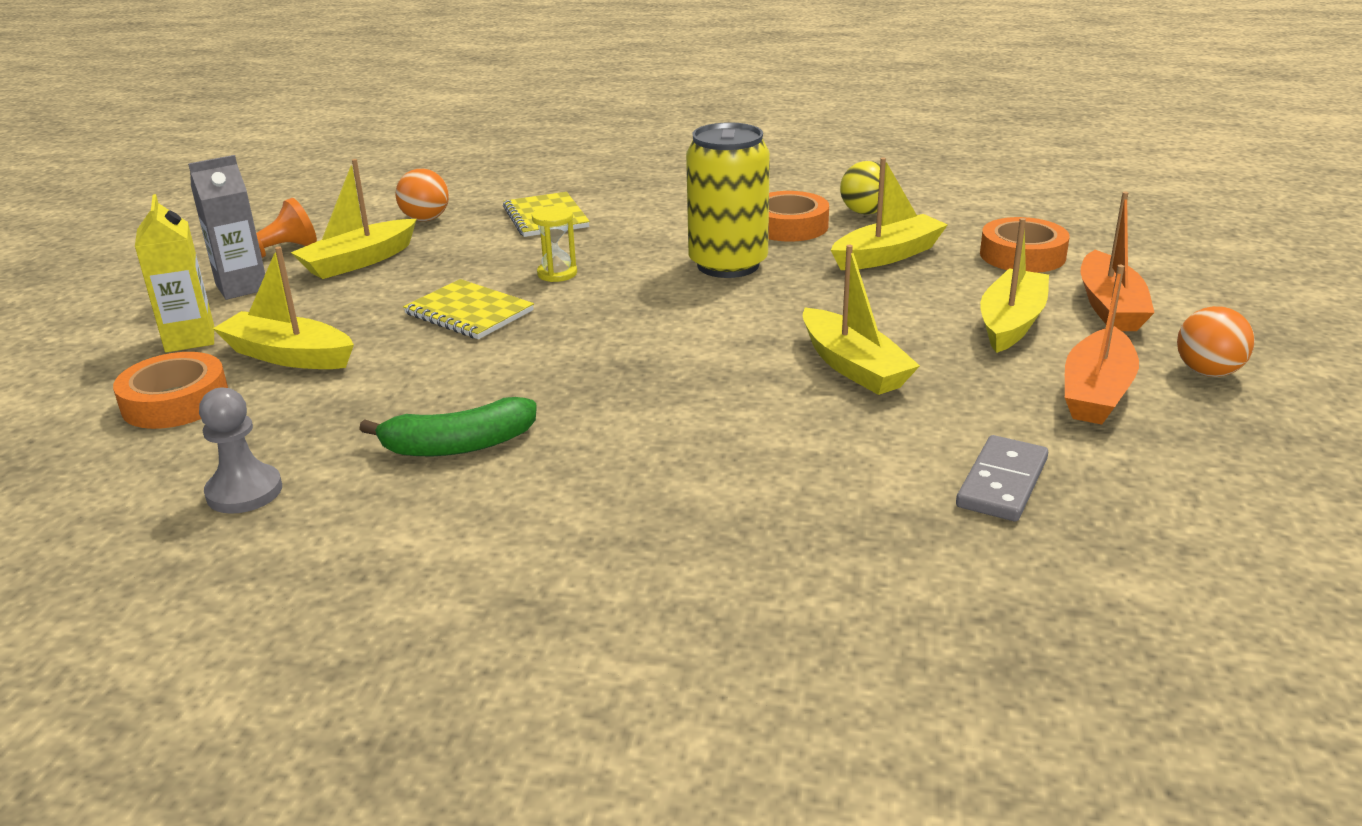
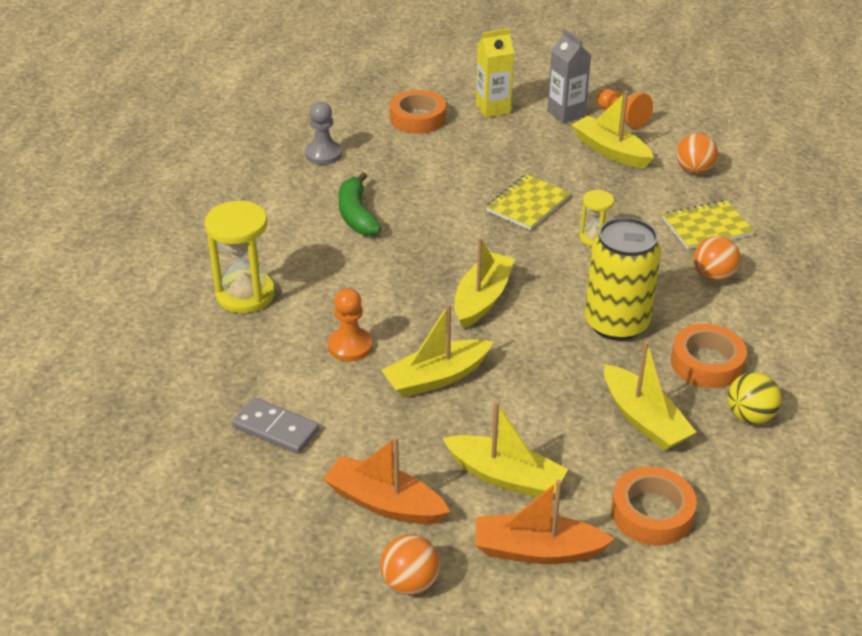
camera: 90 degrees right, 10 degrees up
(288, 356) = (469, 145): yellow boat -> yellow boat (482, 298)
(639, 218) = (713, 276): none -> orange ball
(680, 543) = (245, 294): none -> yellow hourglass
(802, 433) = (350, 346): none -> orange pawn

